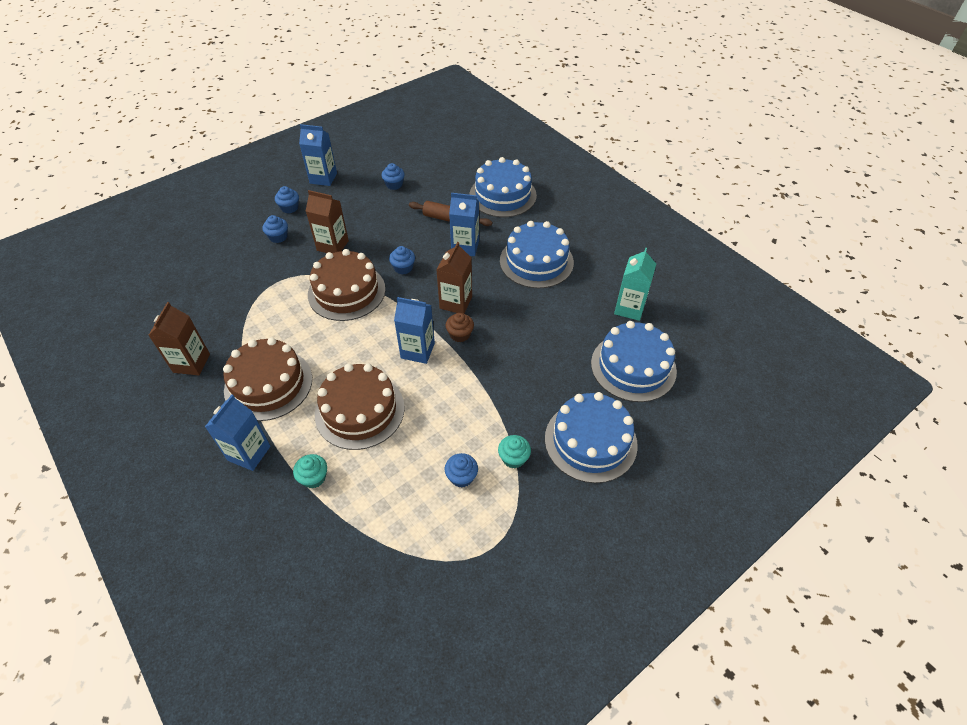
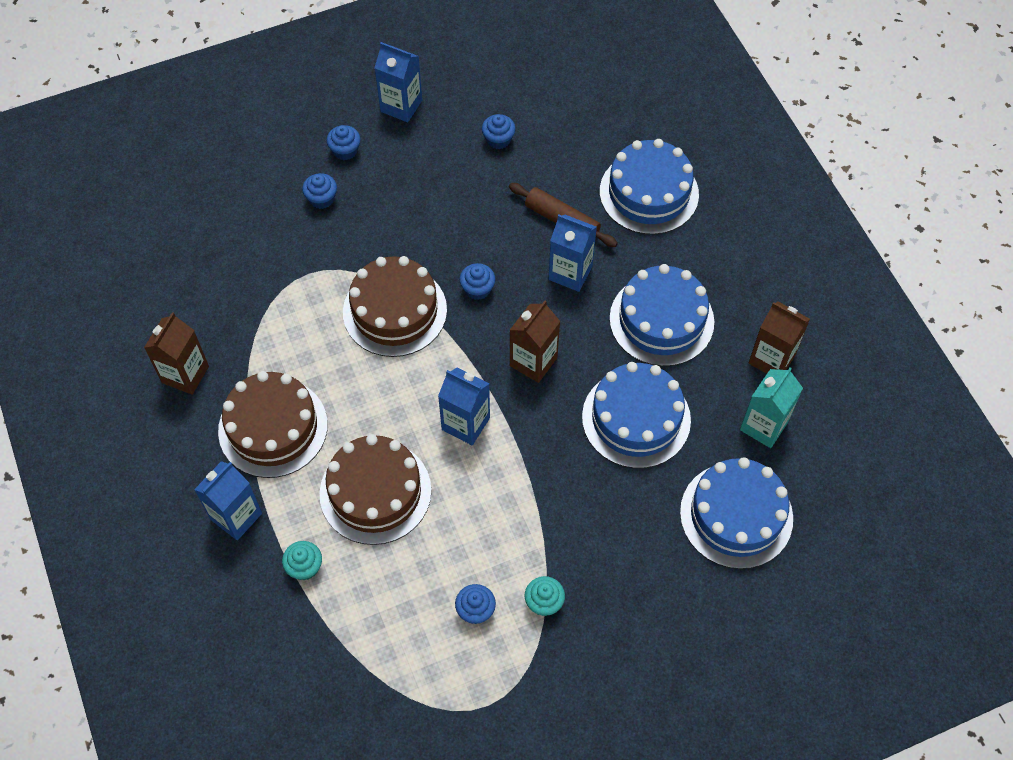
camera: 15 degrees right, 10 degrees up
(332, 245) = (391, 230): brown carton -> brown carton (771, 359)
(460, 334) = (525, 412): brown cupcake -> none
(590, 441) = (645, 604): blue cake -> blue cake (636, 418)

